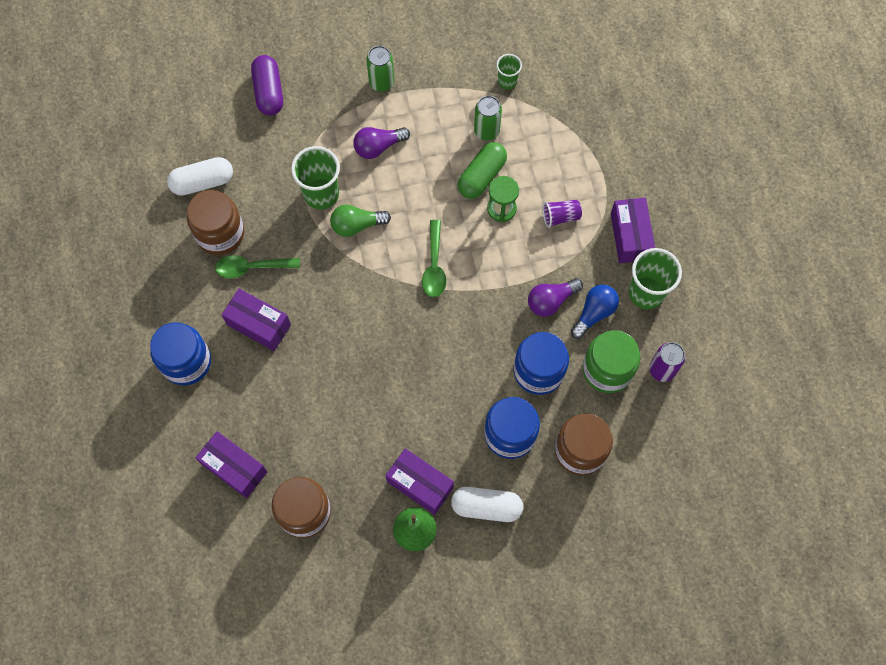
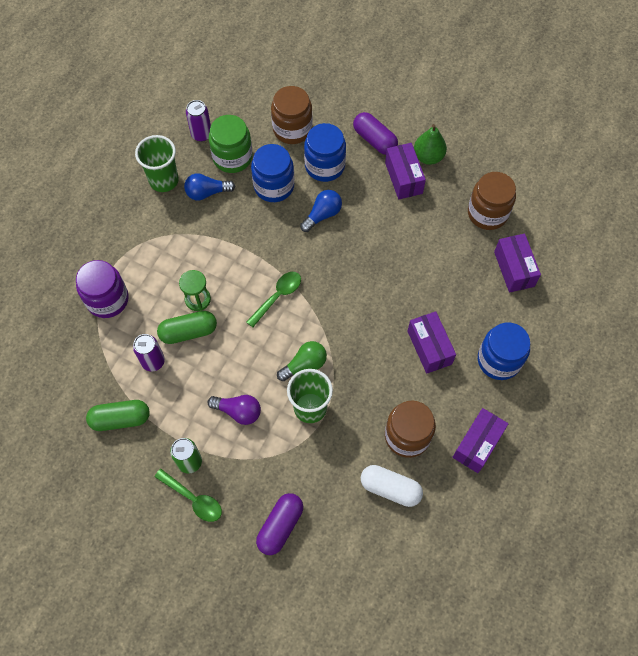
camera: 140 degrees left, 5 degrees down
(252, 267) = (403, 392): green spoon -> green spoon (193, 499)
(357, 225) = (304, 365): green light bulb -> green light bulb turned 60 degrees counterclockwise
(465, 378) = (322, 215): none -> blue light bulb
(467, 71) = (120, 419): none -> green capsule
(486, 131) = (153, 361): green can -> purple can
(486, 506) = (374, 140): white capsule -> purple capsule
(507, 81) = (102, 387): green cup -> none
(551, 300) = (225, 219): purple light bulb -> none
(560, 216) = (166, 264): purple cup -> none
(577, 149) = (107, 299): none -> purple jar
(630, 236) = (137, 219): purple box -> purple box (477, 444)

